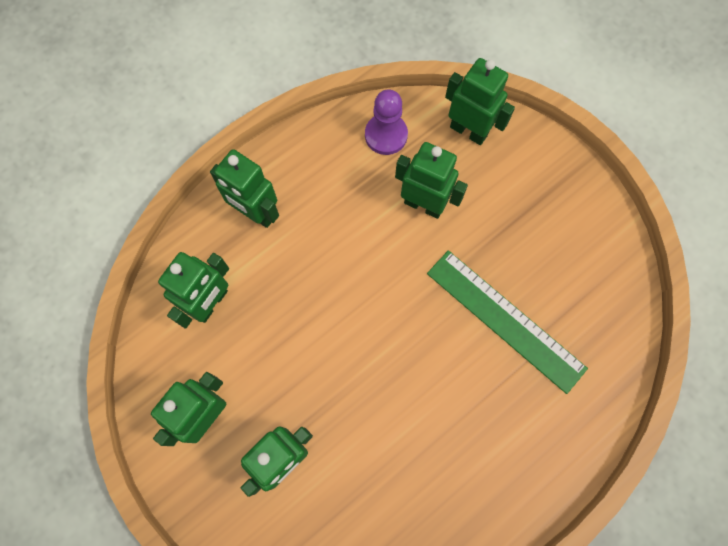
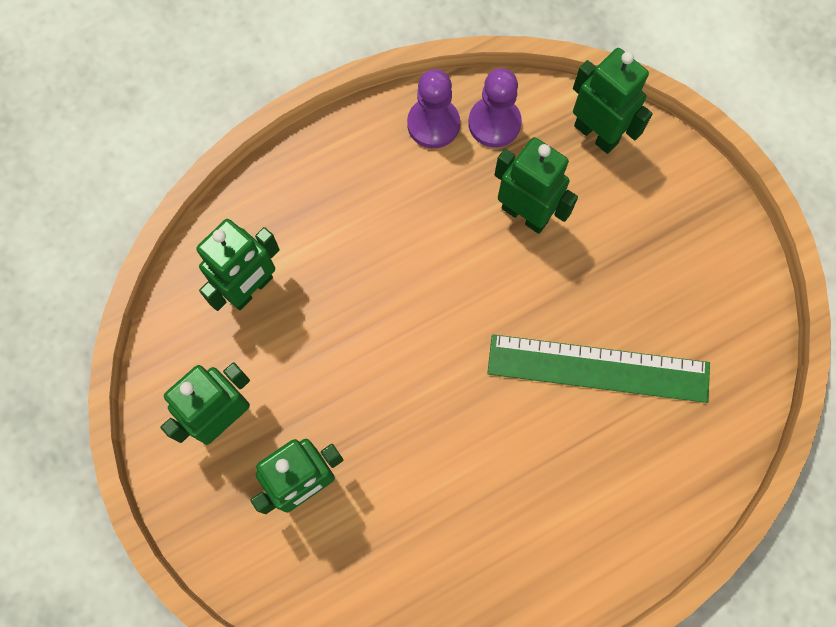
camera: 10 degrees right, 0 degrees up
(256, 213) = (322, 191): green robot -> none
(337, 144) = (433, 124): none -> purple pawn
(505, 320) = (598, 368): green ruler -> green ruler turned 45 degrees counterclockwise

